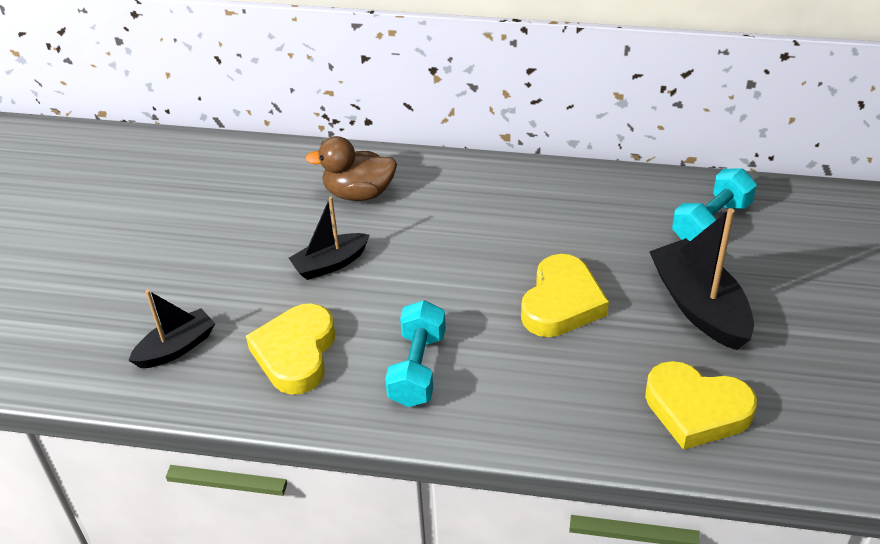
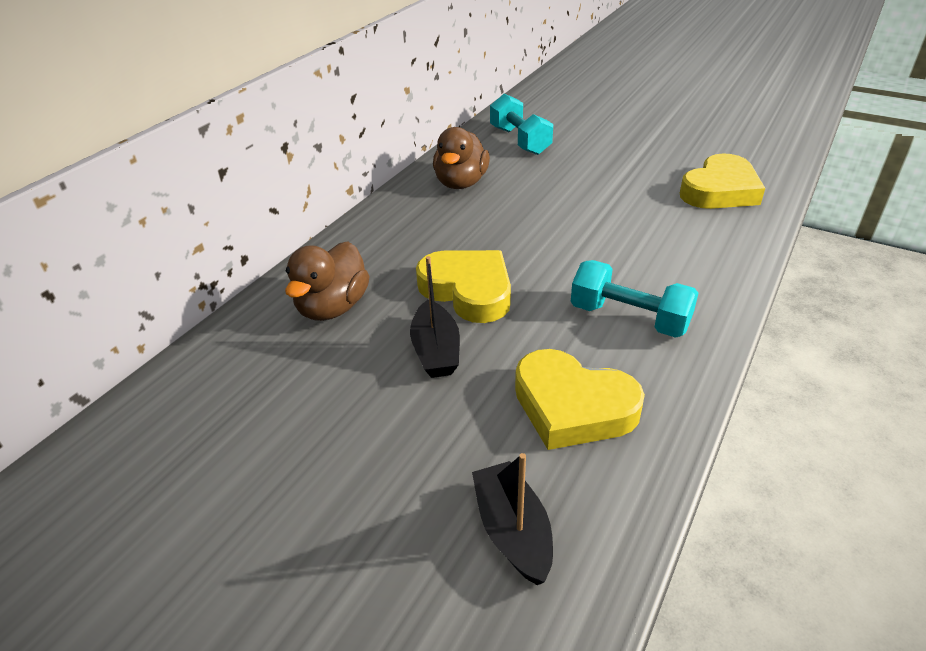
camera: 70 degrees left, 5 degrees down
(561, 303) = (576, 221): yellow heart -> yellow heart (468, 290)
(589, 204) = (461, 183): none -> brown duck
(699, 306) = (609, 165): black boat -> none

